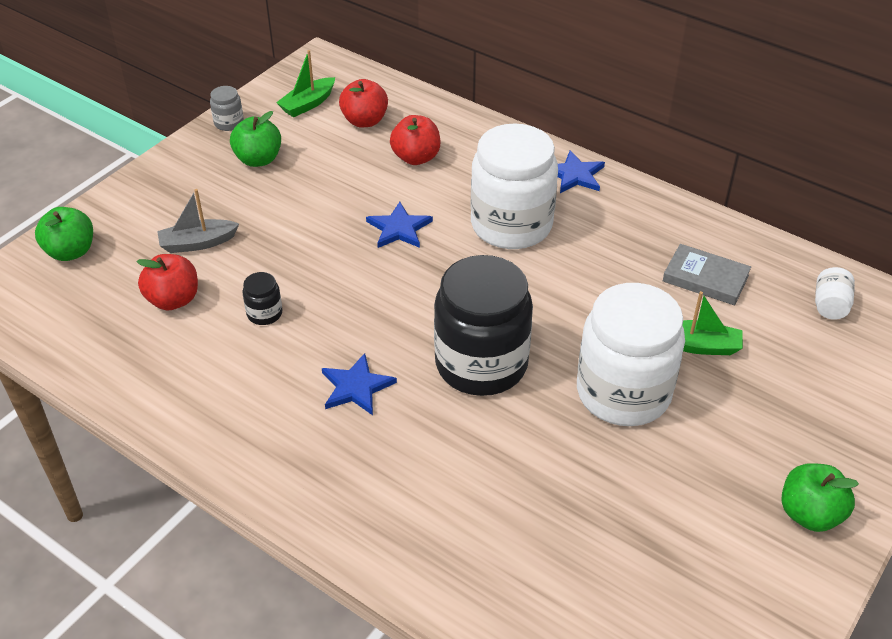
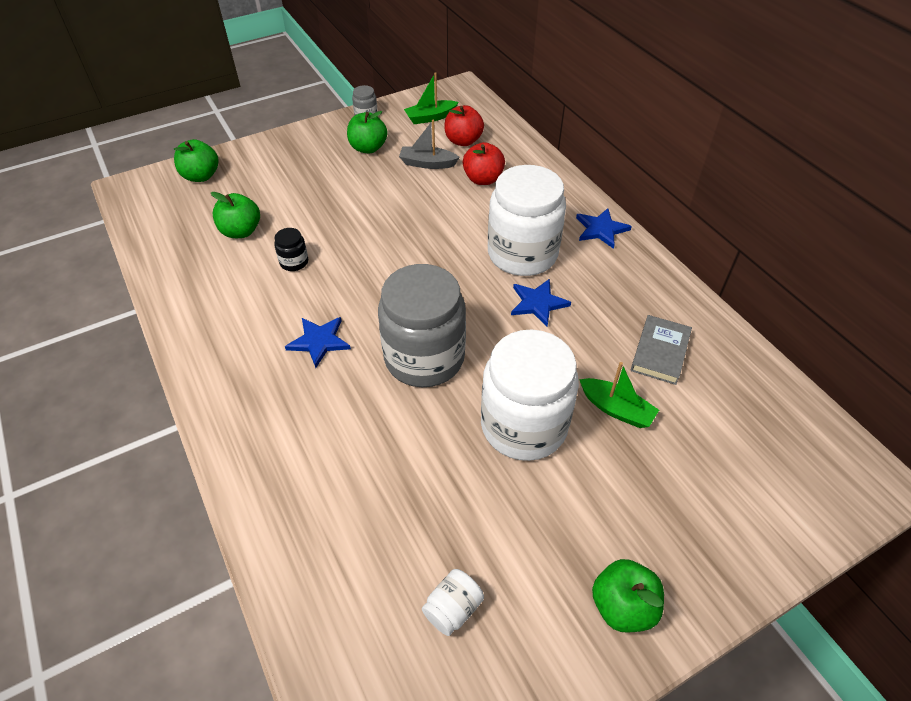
camera: 25 degrees right, 5 degrees up
(173, 300) = (241, 231): red apple -> green apple
(198, 243) = (285, 196): grey boat -> grey boat (427, 163)
(399, 228) = (434, 229): blue star -> blue star (538, 303)
(481, 364) = (424, 358): black jar -> grey jar
(705, 278) = (660, 352): grey book -> grey book turned 60 degrees clockwise
(830, 306) = (763, 417): white jar -> white jar (453, 609)

